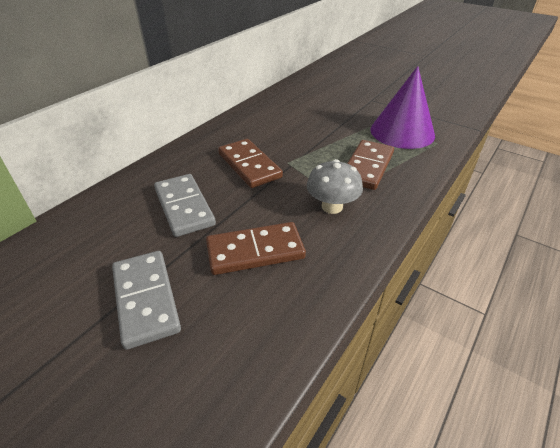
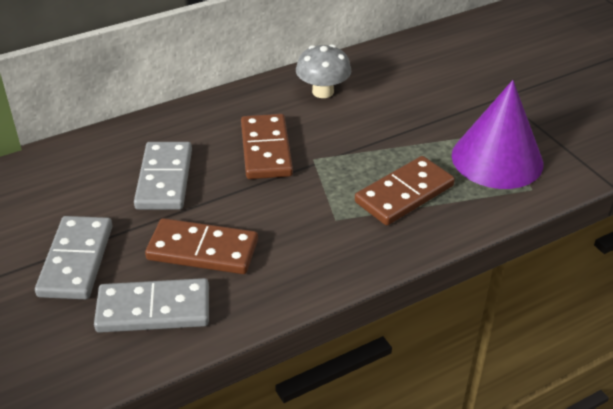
camera: 25 degrees right, 0 degrees up
(249, 317) = (153, 309): none -> grey domino
(332, 206) = (320, 229): grey mushroom -> grey mushroom (323, 92)

